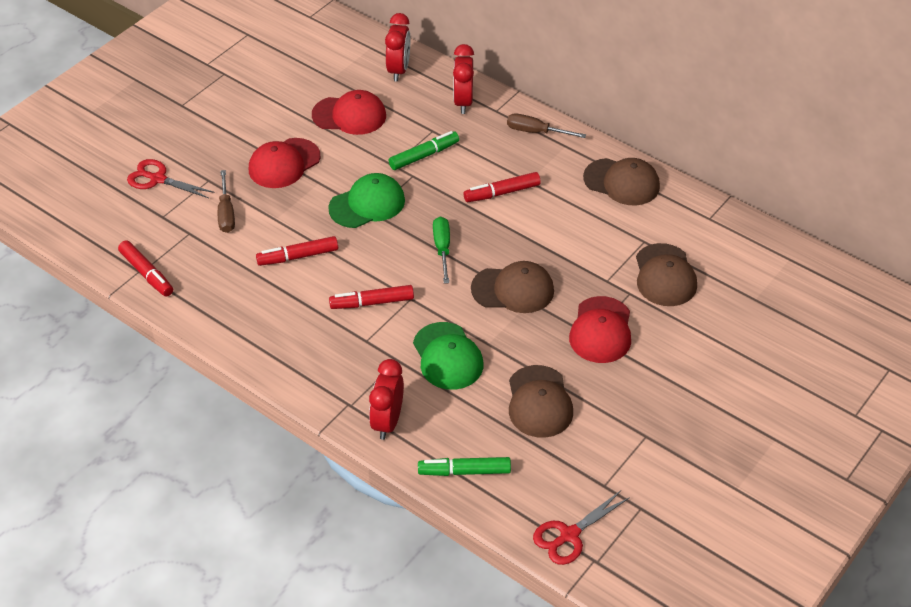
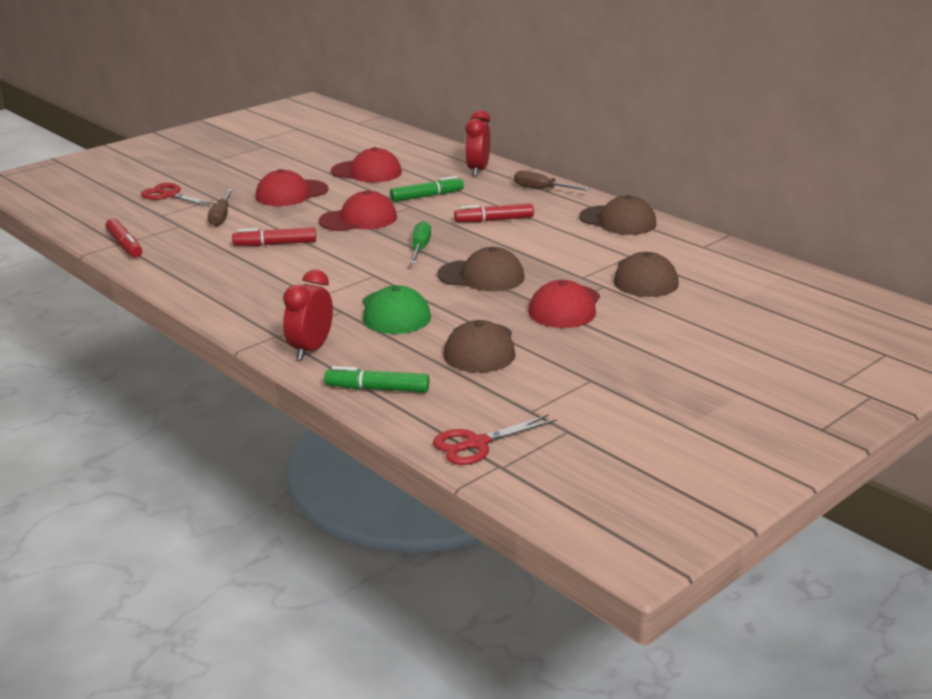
camera: 10 degrees right, 20 degrees down
(367, 204) = (358, 219): green cap -> red cap
(372, 303) = (333, 275): red marker -> none
(398, 70) = (424, 152): red clock -> none

